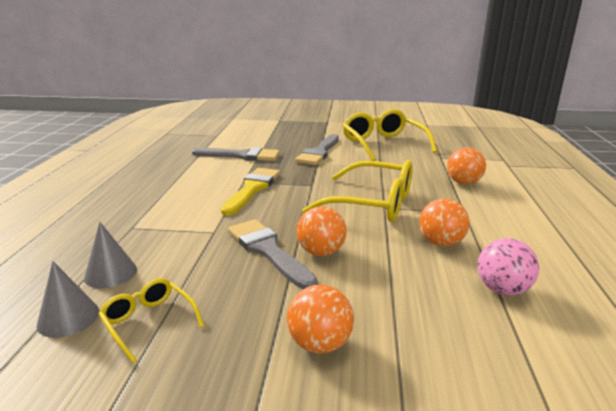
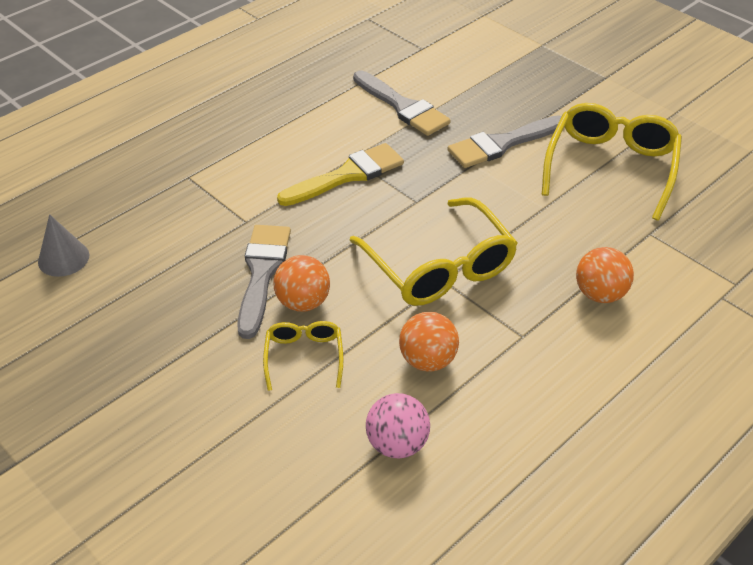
camera: 40 degrees right, 20 degrees up
(111, 273) = (125, 227): grey cone -> none
(149, 322) = (105, 295): yellow glasses -> yellow glasses (304, 357)
(320, 344) = (188, 391): orange ball -> none

